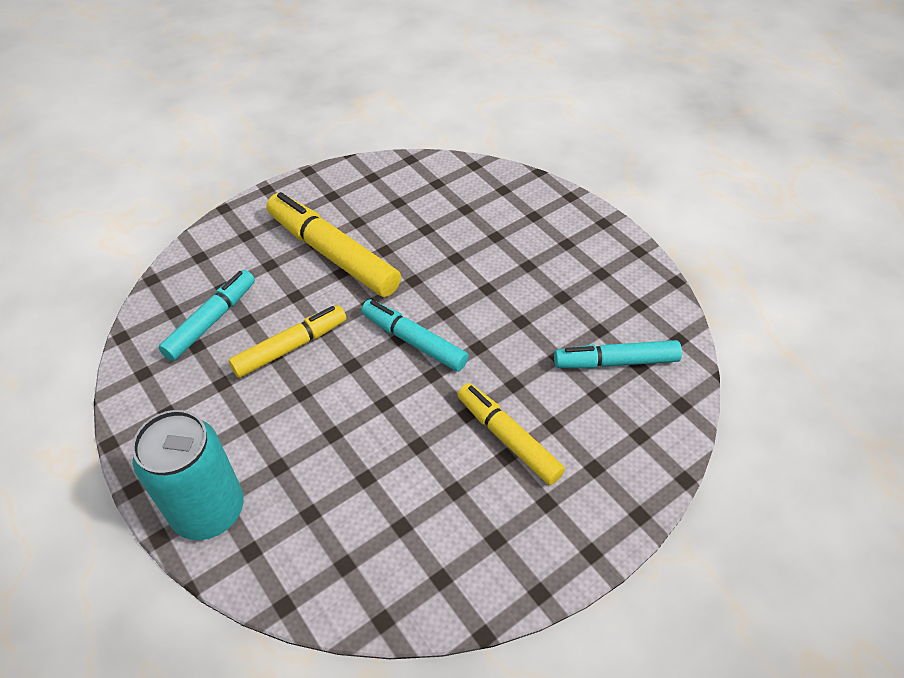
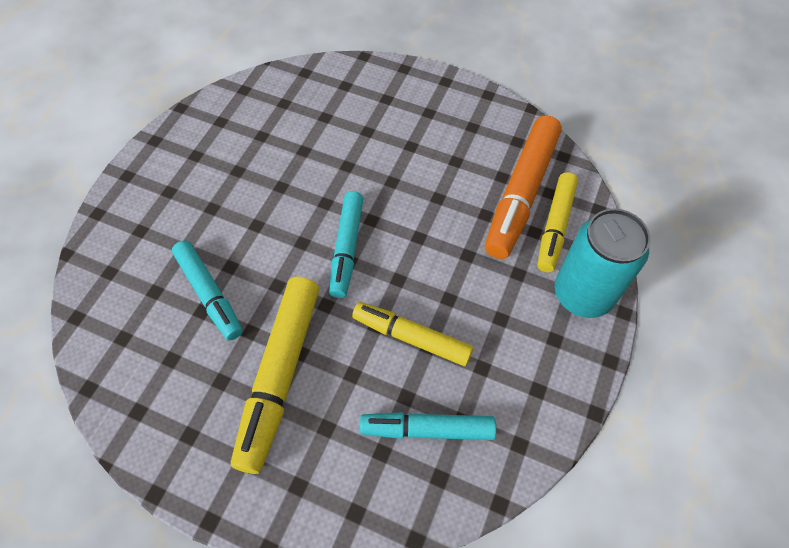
camera: 120 degrees left, 10 degrees up
(365, 532) = (521, 193): none -> orange marker
(508, 439) = (396, 149): yellow marker -> yellow marker (555, 226)
(616, 362) = (288, 116): turquoise marker -> turquoise marker (209, 293)

